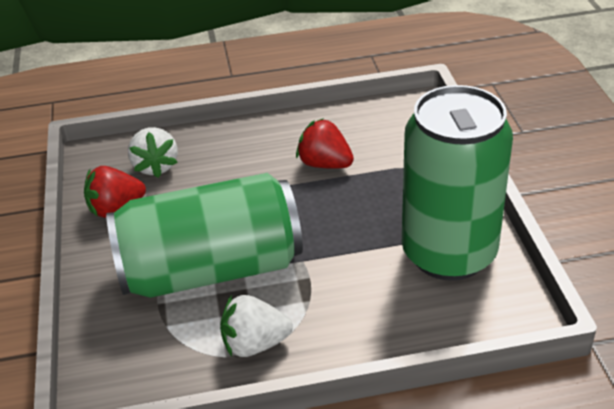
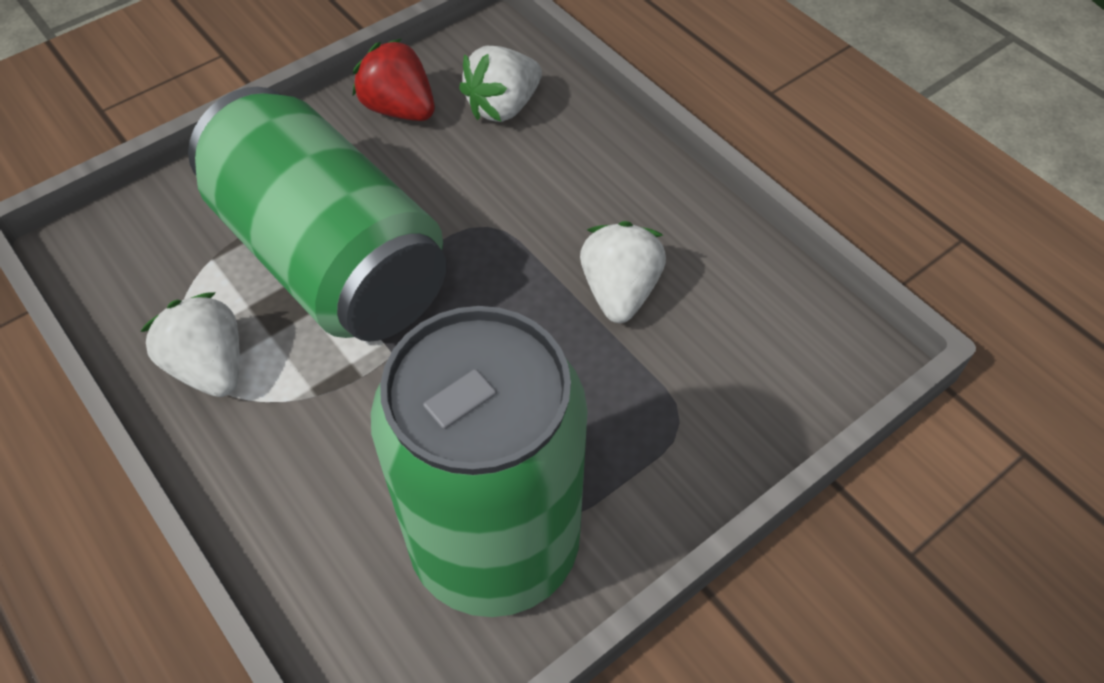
camera: 60 degrees right, 15 degrees up
(325, 164) = (619, 291): red strawberry -> white strawberry

